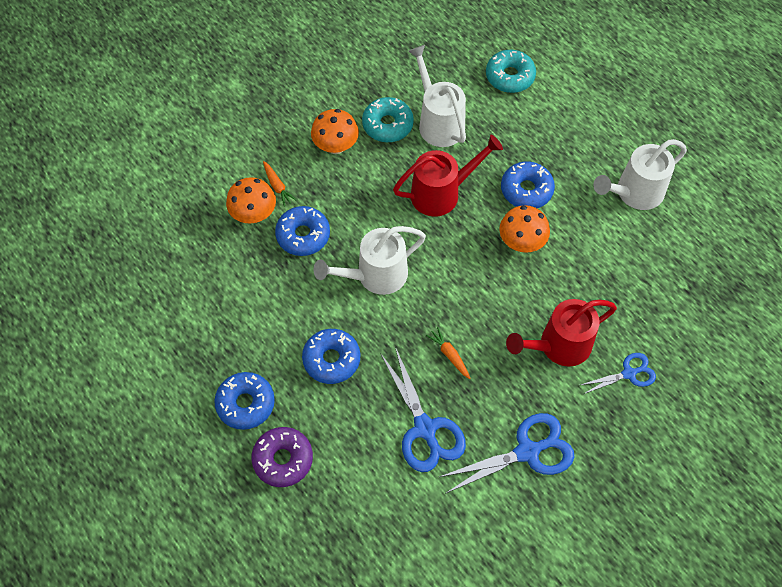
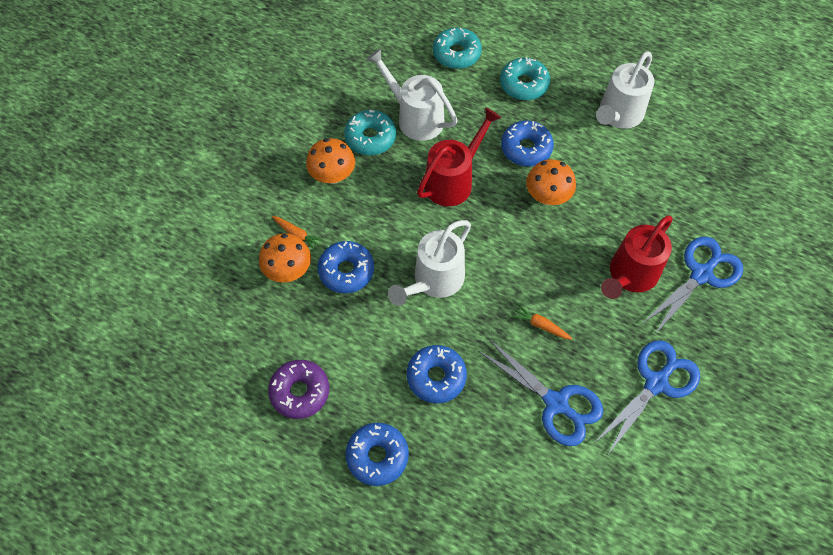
camera: 25 degrees left, 0 degrees up
(283, 459) = (442, 494): purple donut -> purple donut (300, 392)
(558, 129) = (524, 84): none -> turquoise donut
(629, 373) = (701, 274): blue scissors -> blue scissors, size x1.69

